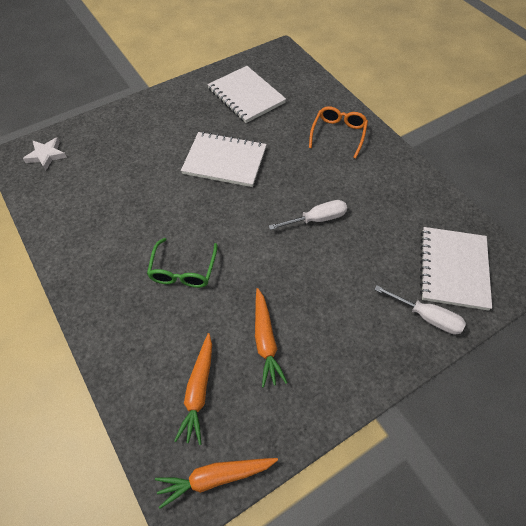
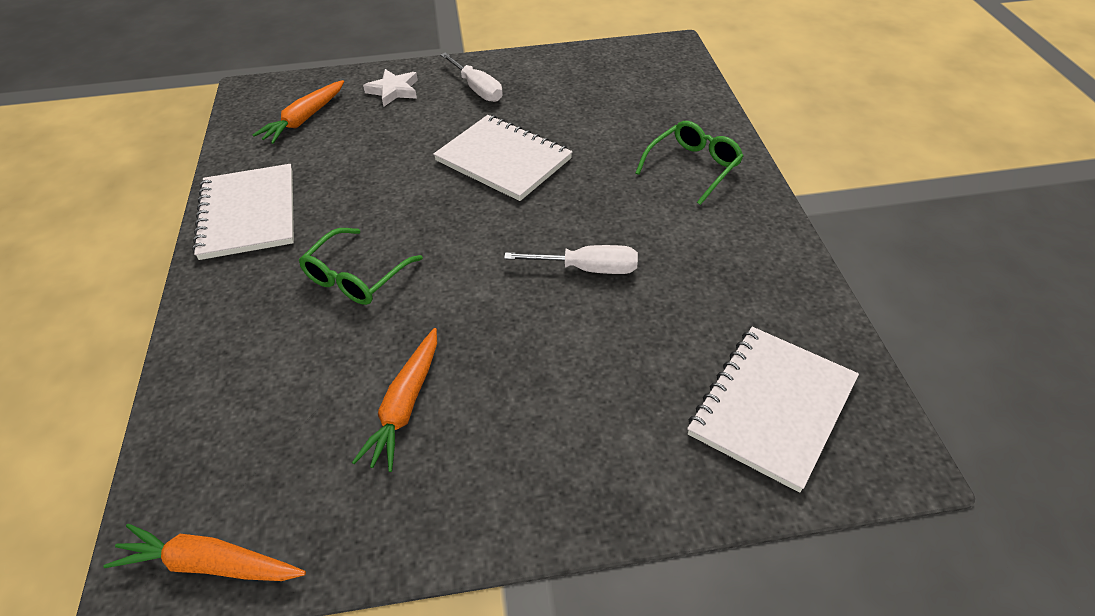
camera: 25 degrees right, 10 degrees down
(46, 155) = (286, 98): white star -> white star (393, 90)
(198, 391) = (269, 437): orange carrot -> orange carrot (304, 119)
(246, 96) = (586, 89): white notebook -> white notebook (248, 214)
(338, 134) = (693, 167): orange glasses -> green glasses
(426, 317) = (680, 463): white screwdriver -> white screwdriver (477, 89)

